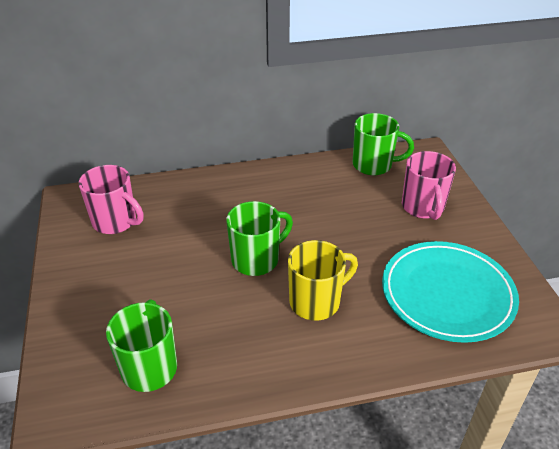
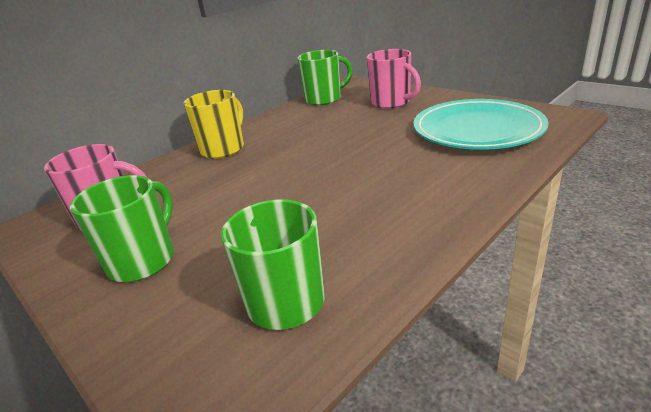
camera: 30 degrees left, 10 degrees down
(256, 260) = (298, 178): green mug -> green mug (143, 260)
(316, 302) = (388, 176): yellow mug -> yellow mug (223, 149)

